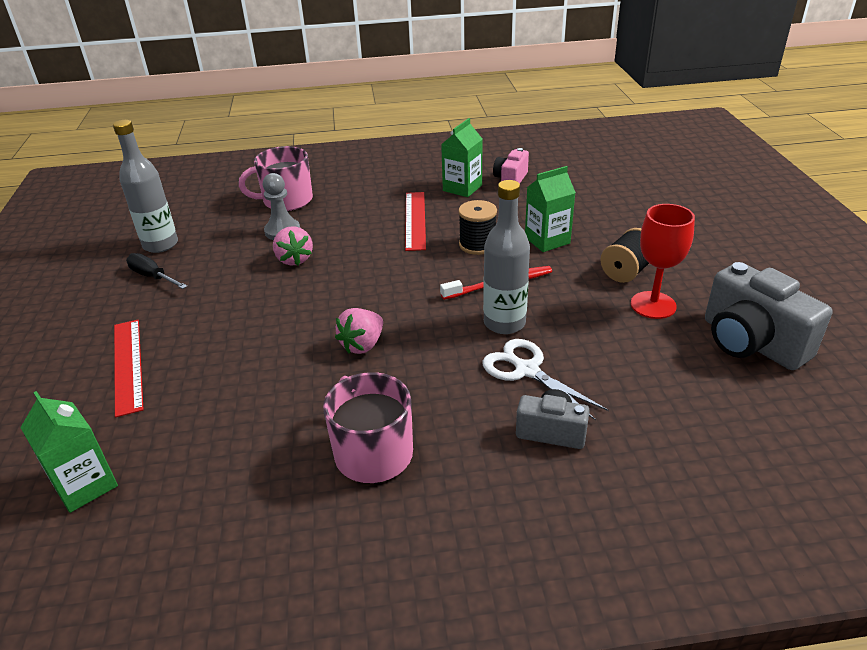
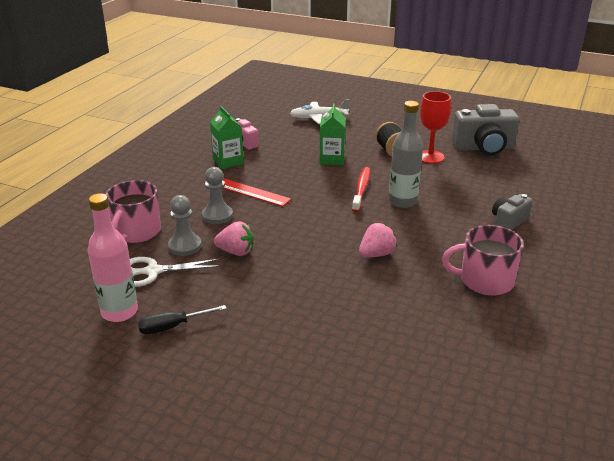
camera: 60 degrees left, 5 degrees down
(85, 485) = (432, 410): green carton -> none
(127, 365) = (297, 364): red ruler -> none
(160, 245) = (119, 312): grey bottle -> pink bottle
(351, 224) = (217, 216): none -> grey pawn
(362, 345) = (376, 254): pink strawberry -> pink strawberry turned 105 degrees counterclockwise
(477, 245) = (308, 181): black spool -> none
(526, 370) = (452, 210): white scissors -> white scissors (153, 272)
(639, 195) = (319, 118): none -> white plane

